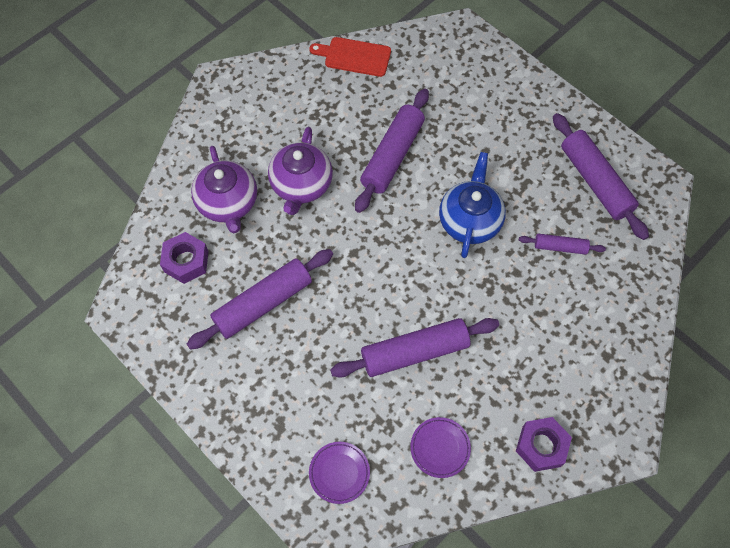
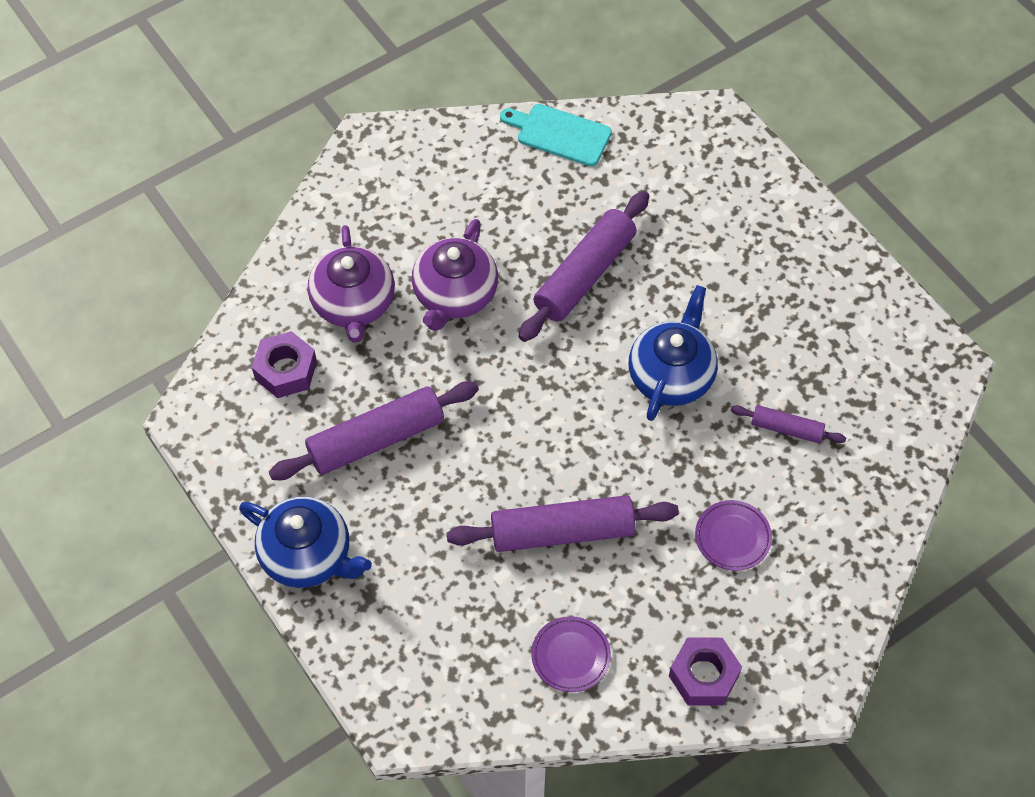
camera: 10 degrees right, 5 degrees down
(227, 403) = (308, 555): none -> blue teapot
(339, 473) = (434, 664): purple plate -> purple plate (732, 537)
(354, 56) = (559, 134): red cutting board -> turquoise cutting board
(595, 181) = (855, 350): purple rolling pin -> none

